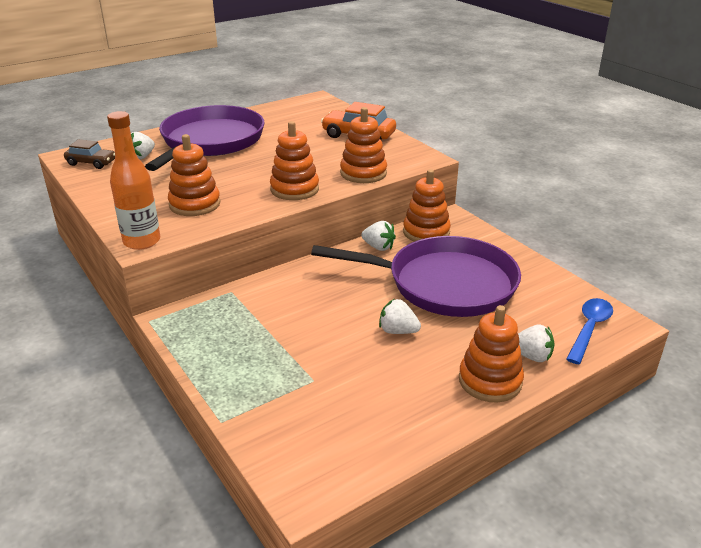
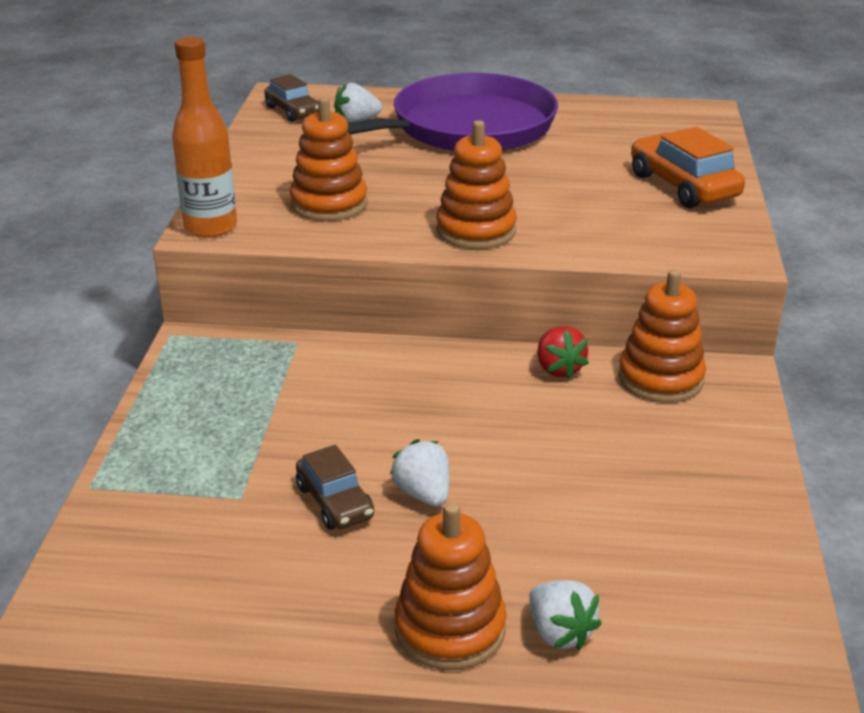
camera: 40 degrees right, 0 degrees up
(363, 173) = (605, 243): orange stacking toy -> none
(363, 356) = (335, 502): none -> brown car
(378, 247) = (558, 369): white strawberry -> red strawberry
(445, 284) = (581, 465): purple pan -> none
(589, 329) = (714, 649): blue spoon -> none

